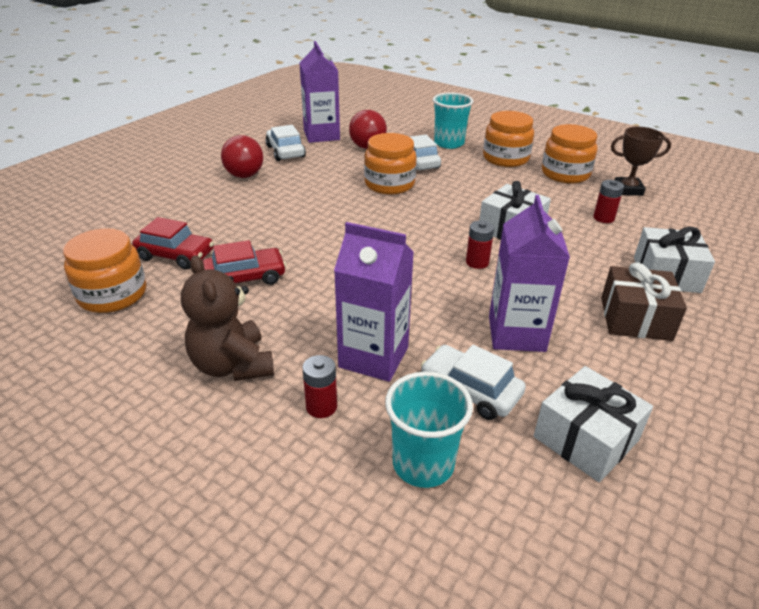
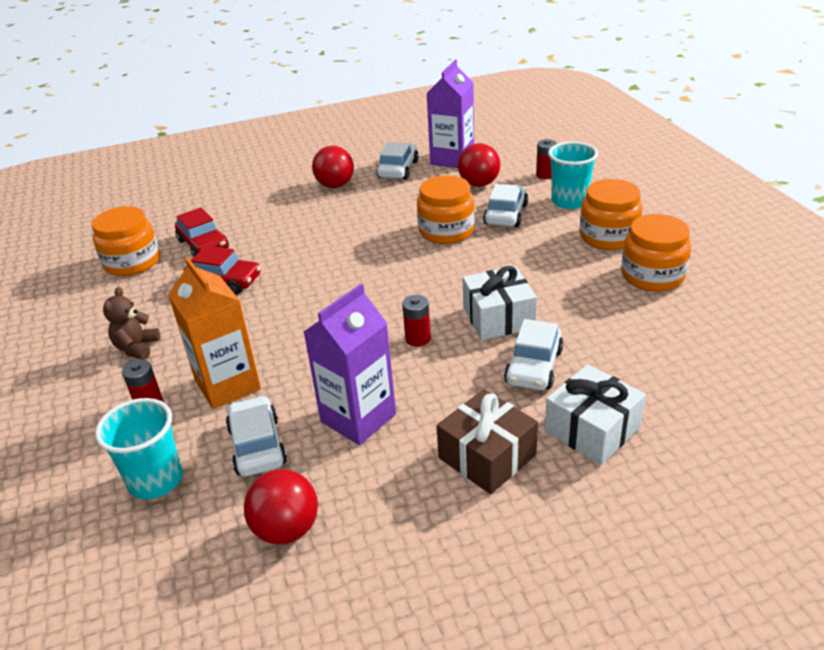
camera: 40 degrees right, 0 degrees up
(232, 365) = (137, 348): brown teddy bear -> brown teddy bear, size x0.63
(373, 357) = (228, 385): purple carton -> orange carton
(579, 251) = (534, 367): none -> white car
(585, 438) = (286, 529): white gift -> red ball
(603, 218) = (618, 341): red battery -> red battery (545, 175)
(628, 190) = (703, 319): brown trophy -> none

